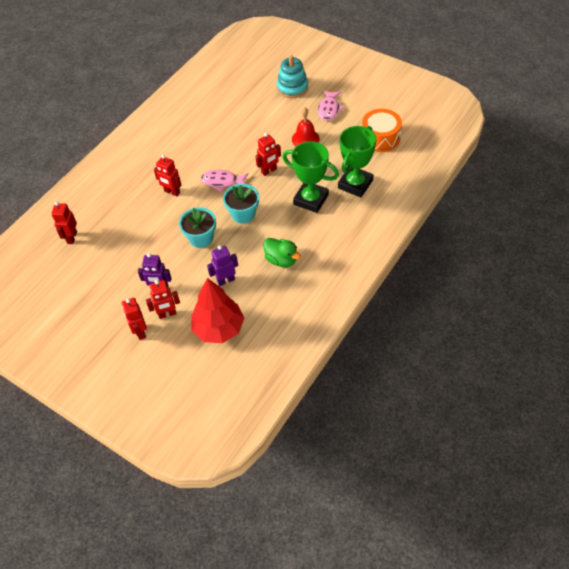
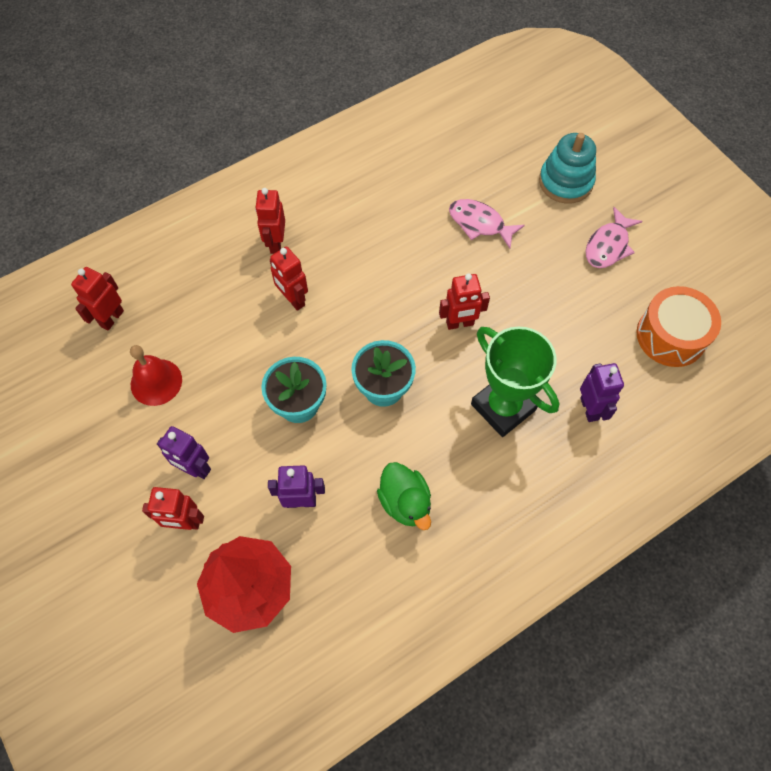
camera: 20 degrees right, 10 degrees up
(140, 332) = (130, 536): red robot -> red robot (276, 243)
(222, 181) = (378, 312): pink fish -> pink fish (480, 223)
(305, 139) = (545, 287): red bell -> red bell (156, 382)
(355, 184) = (589, 408): green trophy -> purple robot

